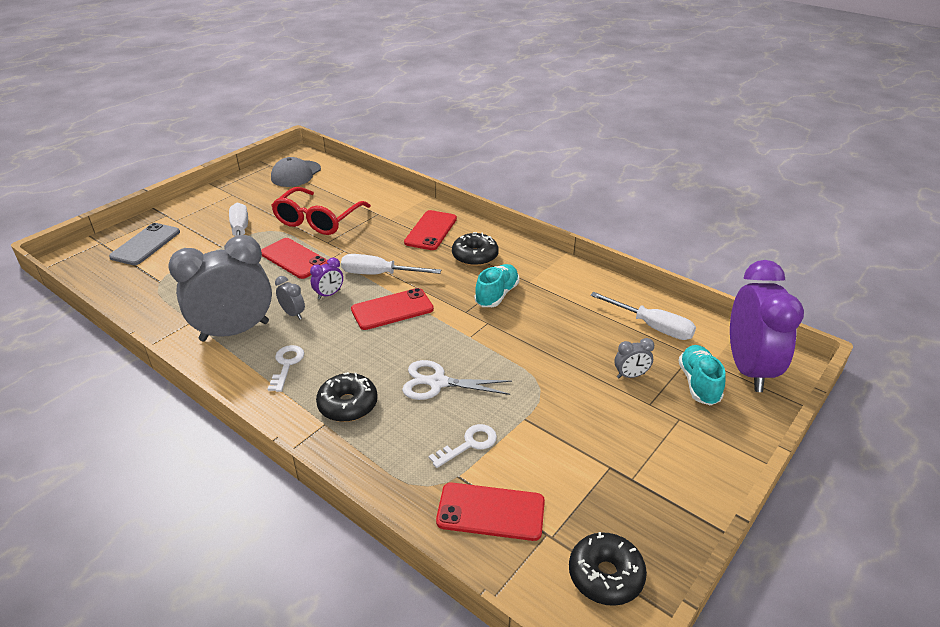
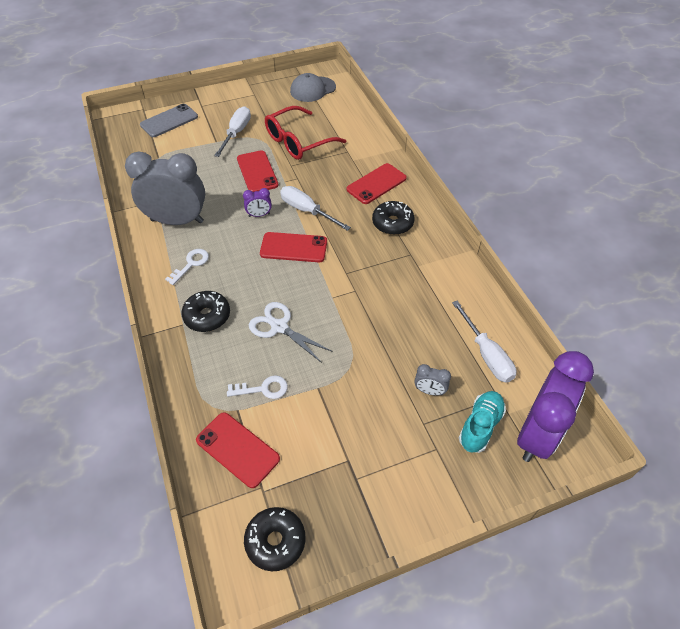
camera: 30 degrees right, 15 degrees up
(293, 314) = (223, 222): grey clock -> none
(497, 295) = (382, 267): turquoise shoe -> none

